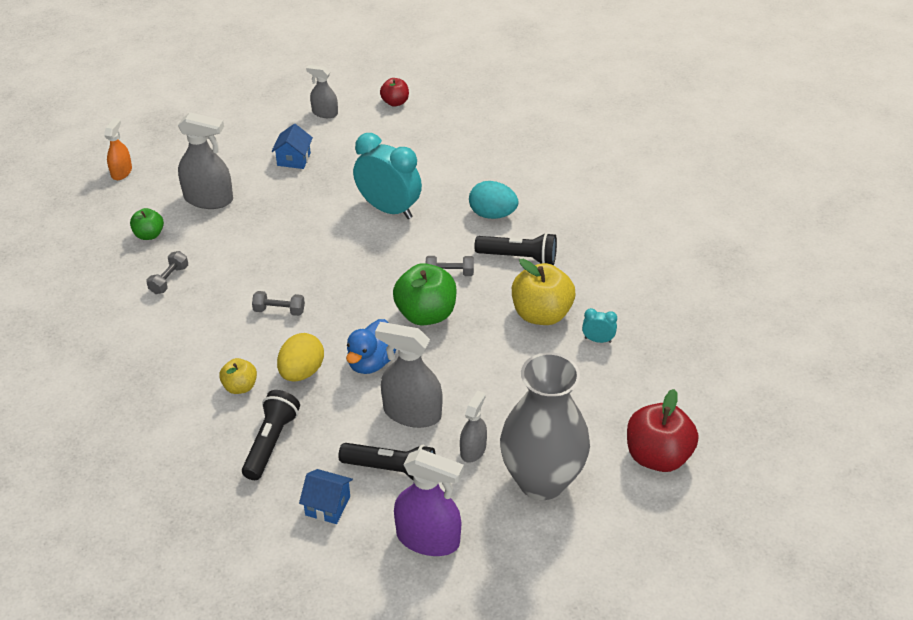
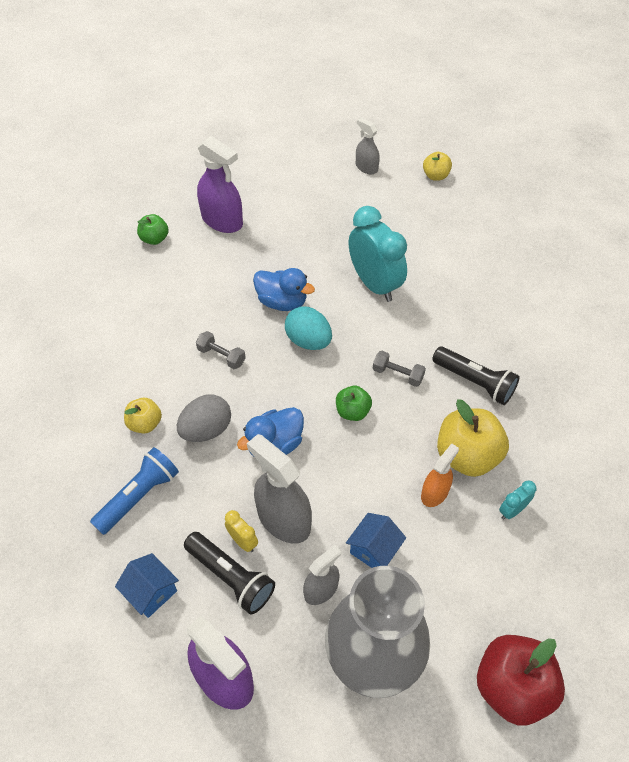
camera: 25 degrees right, 10 degrees up
(121, 172) = (166, 171): orange spray bottle -> orange spray bottle (434, 493)
(169, 280) = (146, 289): grey dumbbell -> none
(208, 199) = (222, 221): grey spray bottle -> purple spray bottle
(271, 443) = (139, 496): black flashlight -> blue flashlight
(294, 159) = (315, 205): blue house -> blue house (374, 550)
(301, 372) = (206, 430): yellow egg -> grey egg
(310, 249) = (282, 302): none -> blue duck
(386, 441) = (243, 541): none -> yellow clock
(395, 102) = (435, 176): red apple -> yellow apple
(426, 314) = (352, 412): green apple -> green apple, size x0.55
(492, 214) = (471, 324): turquoise egg -> turquoise egg (308, 341)
(598, 340) = (512, 510): turquoise clock -> turquoise clock turned 75 degrees counterclockwise

